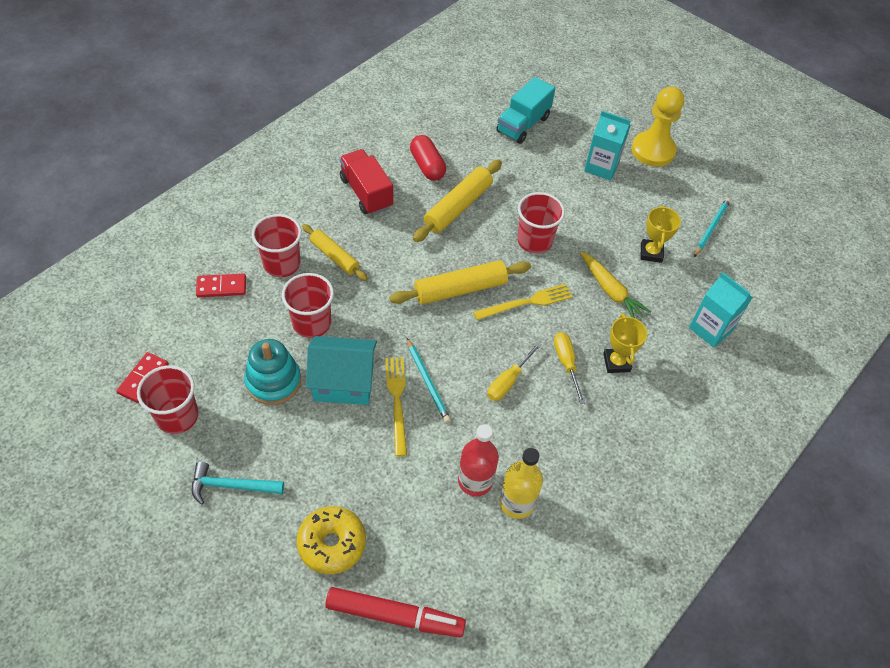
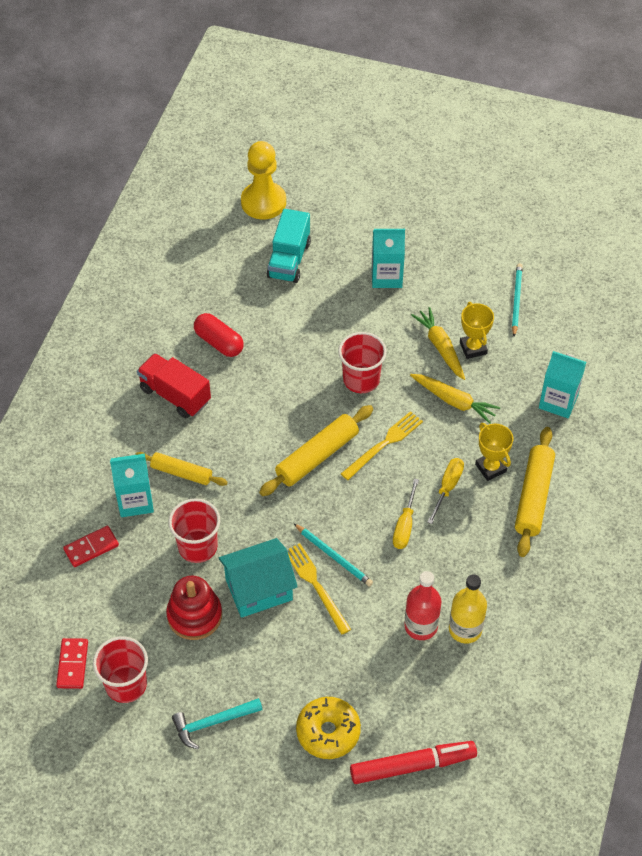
camera: 20 degrees left, 0 degrees up
(273, 381) = (194, 615): turquoise stacking toy -> red stacking toy
(282, 264) = (135, 501): red cup -> turquoise carton
(458, 207) = (271, 374): yellow rolling pin -> yellow rolling pin (533, 496)
(566, 363) = (447, 487): yellow screwdriver -> yellow screwdriver turned 60 degrees clockwise
(621, 241) = (440, 347): none -> yellow carrot
(653, 150) = (427, 239): yellow pawn -> yellow pawn (263, 202)

